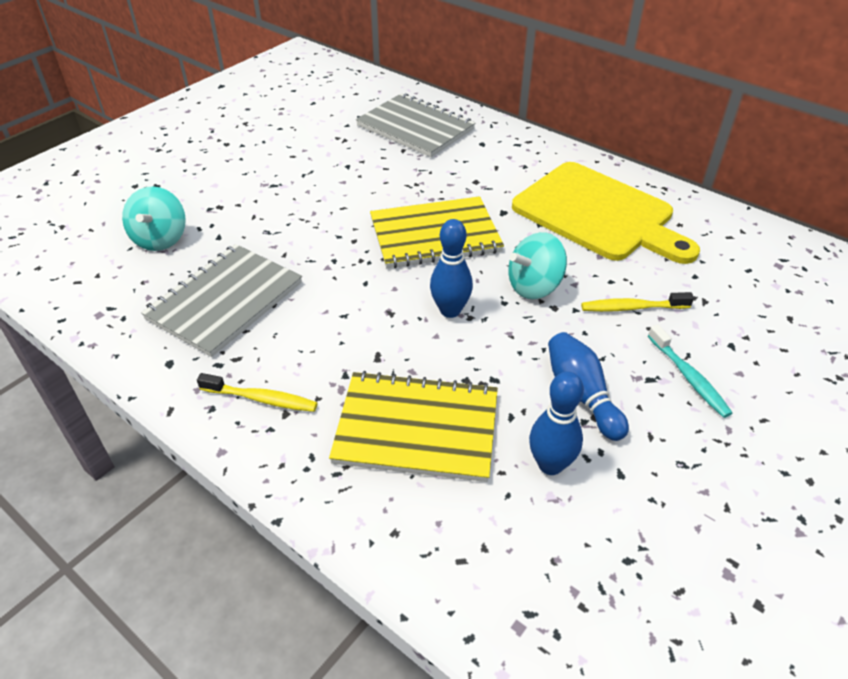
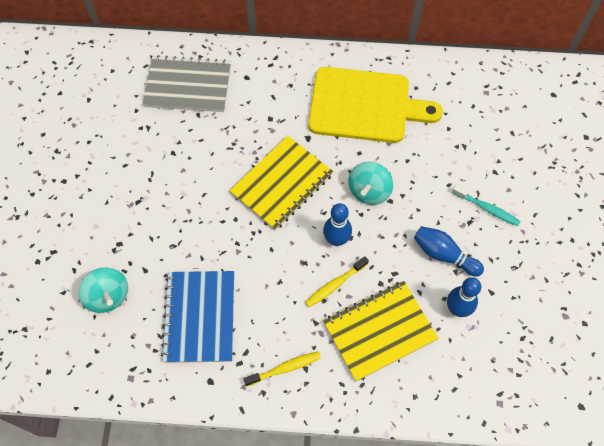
camera: 35 degrees left, 20 degrees up
(225, 301) = (200, 317): grey notebook -> blue notebook
(631, 308) = (430, 175): yellow toothbrush -> yellow toothbrush (335, 285)

